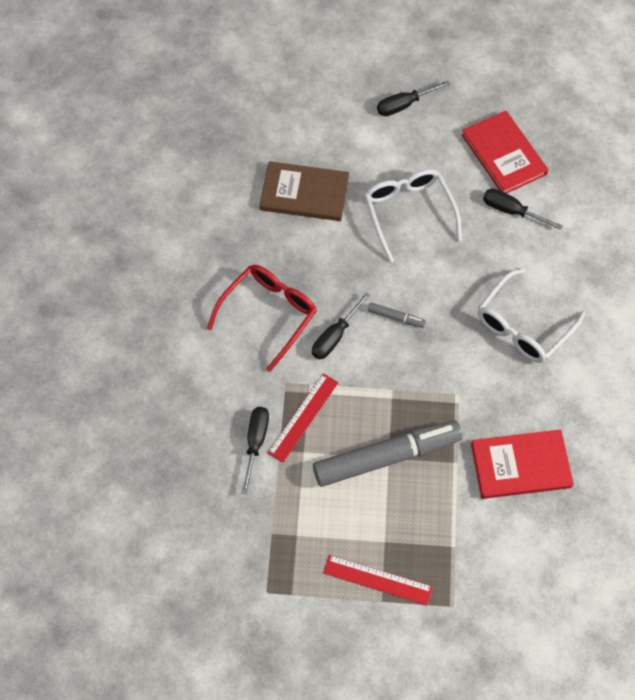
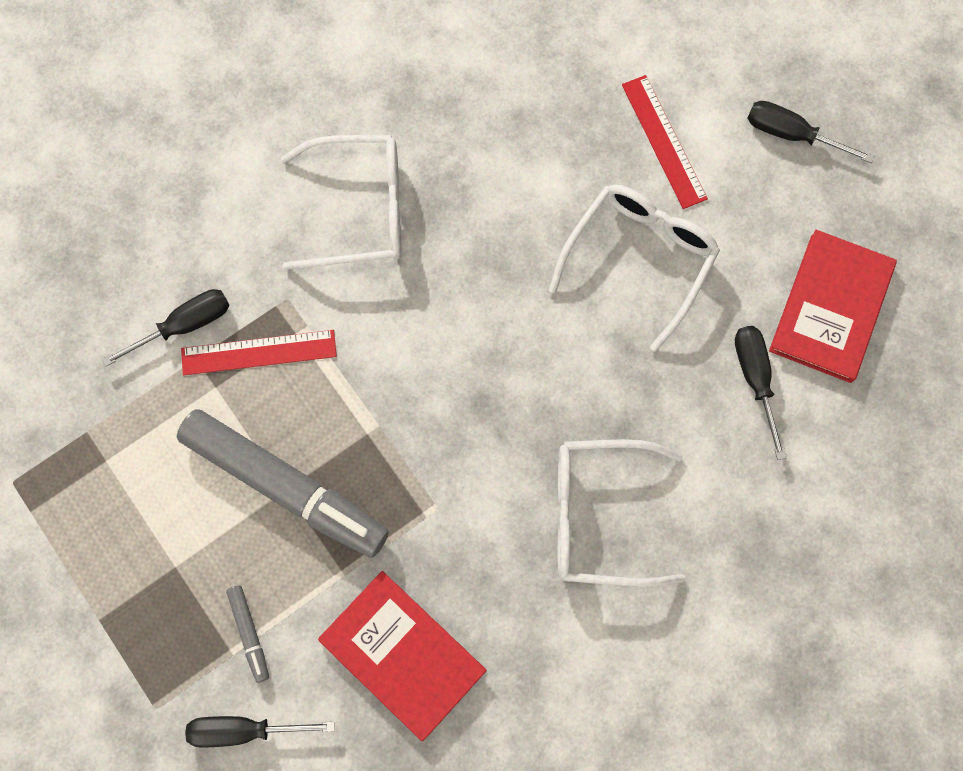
camera: 50 degrees right, 10 degrees up
(269, 314) = (360, 209): red glasses -> white glasses
(304, 194) = (557, 120): brown book -> none
(334, 337) = (393, 305): black screwdriver -> black screwdriver (243, 730)
(377, 579) = (121, 595): red ruler -> red ruler (664, 141)
(396, 317) = (480, 355): grey marker -> grey marker (249, 633)

